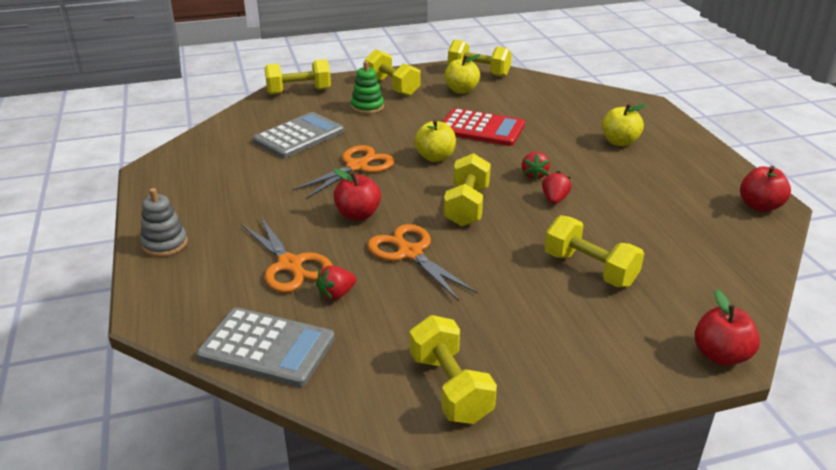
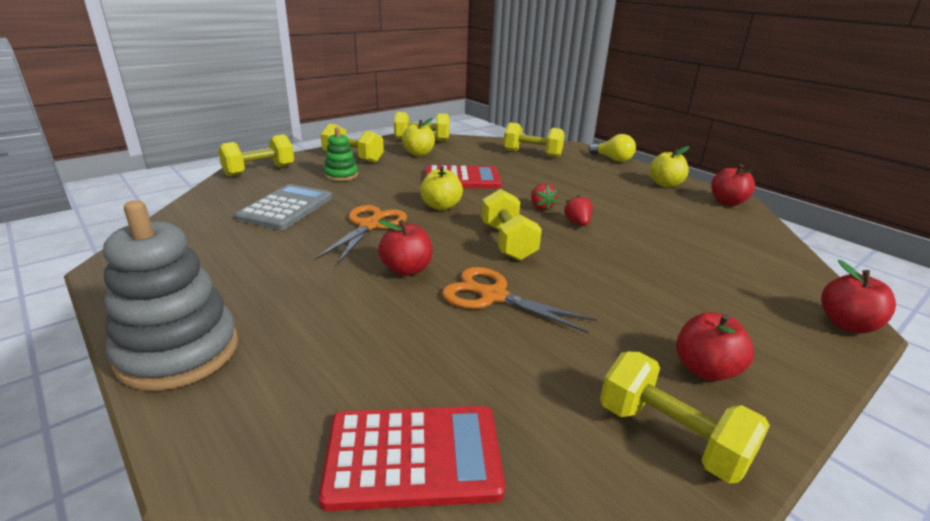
camera: 25 degrees left, 5 degrees down
(165, 244) = (178, 352): grey stacking toy -> grey stacking toy, size x1.82
(267, 347) = (413, 457): grey calculator -> red calculator
(290, 265) = (369, 339): orange scissors -> none
(336, 294) = (450, 360): red strawberry -> none
(531, 353) = (705, 369): none -> red apple
(589, 269) = (666, 275): yellow dumbbell -> yellow dumbbell (532, 154)
(619, 142) = (581, 174): yellow apple -> yellow apple (665, 184)
(678, 127) = (612, 159): none -> yellow light bulb

